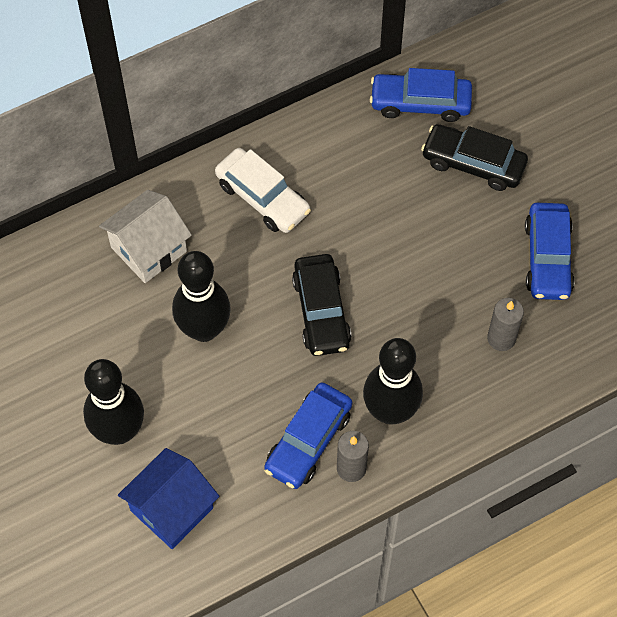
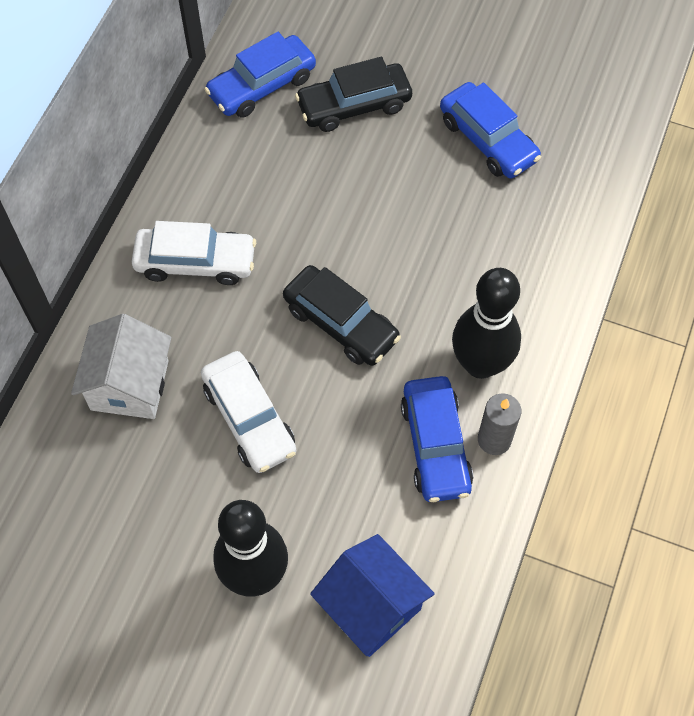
camera: 40 degrees left, 0 degrees up
(172, 509) = (371, 606): blue house -> blue house turned 45 degrees counterclockwise
(204, 329) = (249, 418): black bowling pin -> white car
(501, 338) = (513, 233): grey candle -> none

